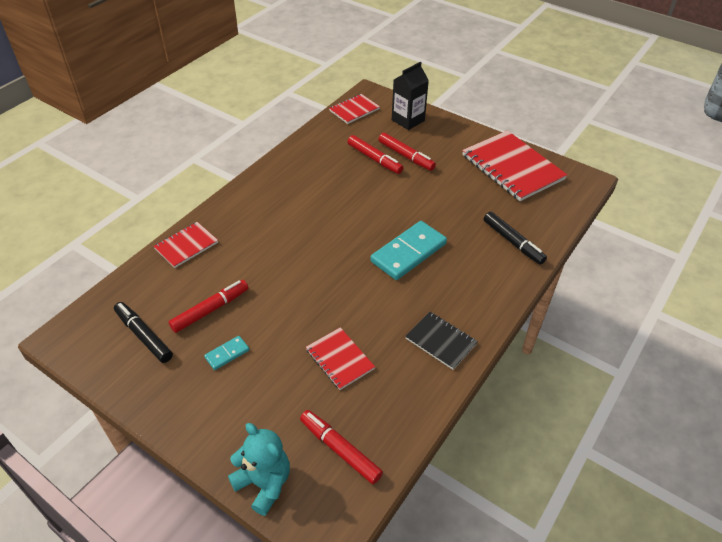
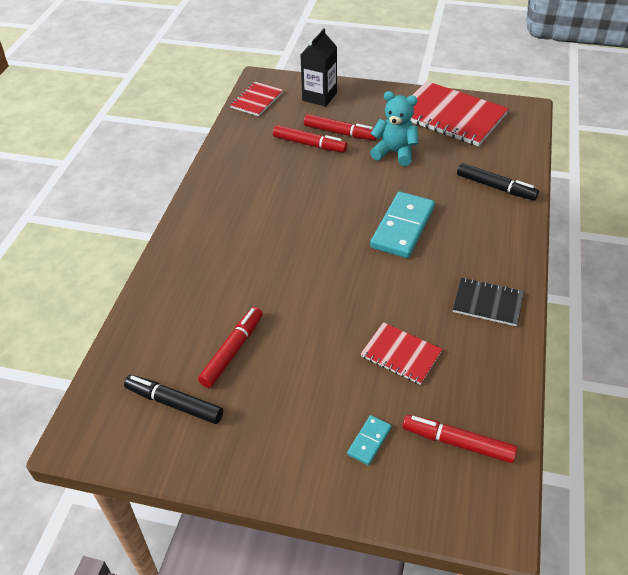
camera: 20 degrees left, 0 degrees up
(186, 246) = (161, 292): red notebook -> none
(227, 354) = (280, 390): turquoise domino -> turquoise domino (369, 441)
(264, 483) = (403, 506): turquoise teddy bear -> turquoise teddy bear (394, 153)

